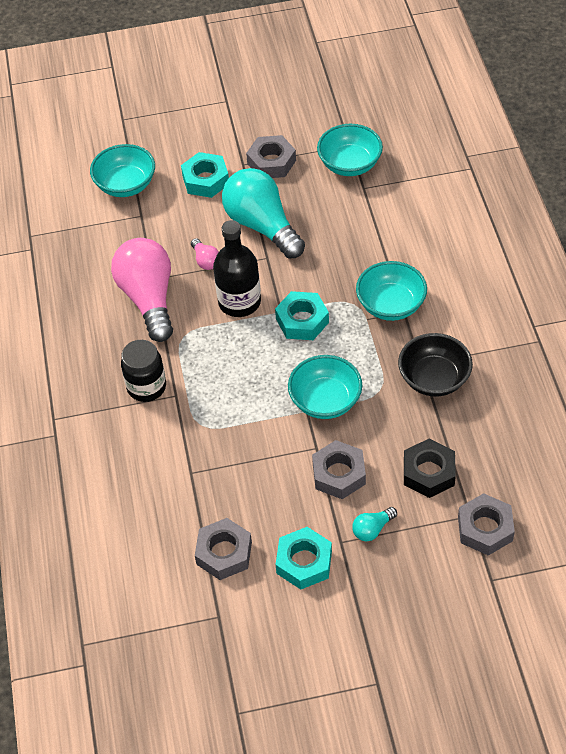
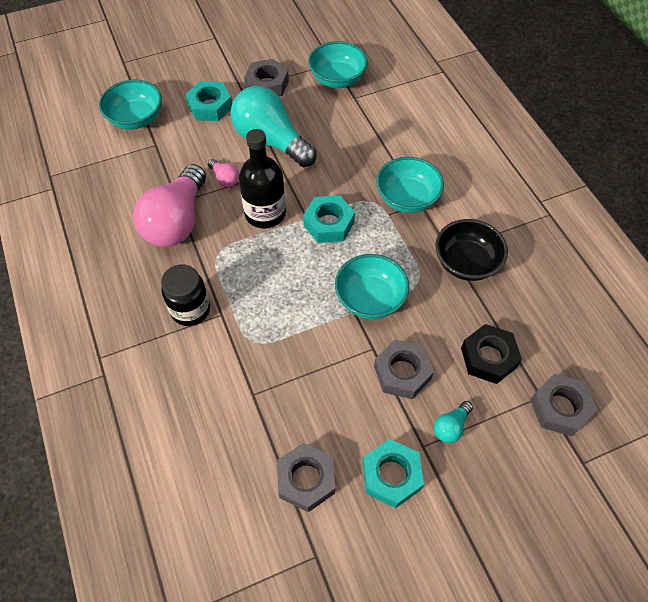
camera: 15 degrees left, 5 degrees up
(149, 298) = (176, 221): pink light bulb -> pink light bulb turned 135 degrees counterclockwise

